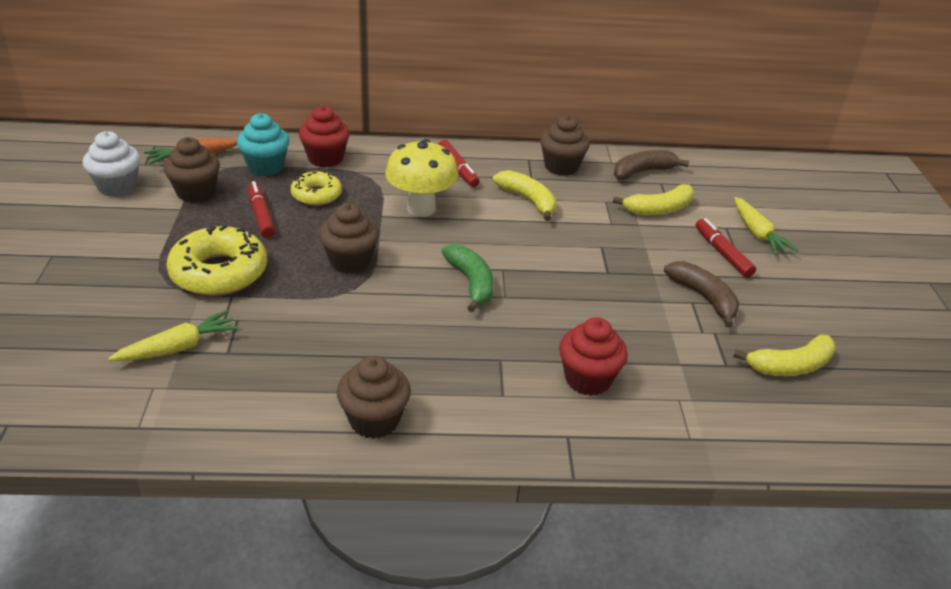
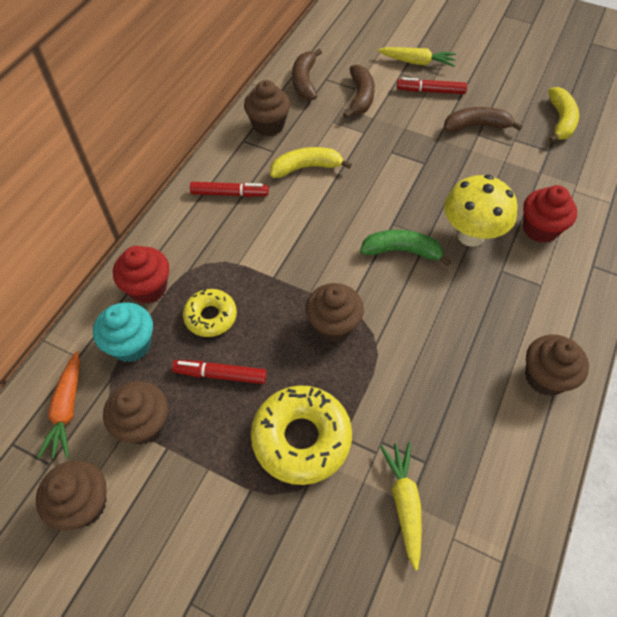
camera: 60 degrees left, 20 degrees up
(117, 187) = (84, 504): white cupcake -> brown cupcake
(421, 209) = (279, 244): yellow mushroom -> yellow mushroom (470, 235)
(659, 209) = (360, 97): yellow banana -> brown banana

